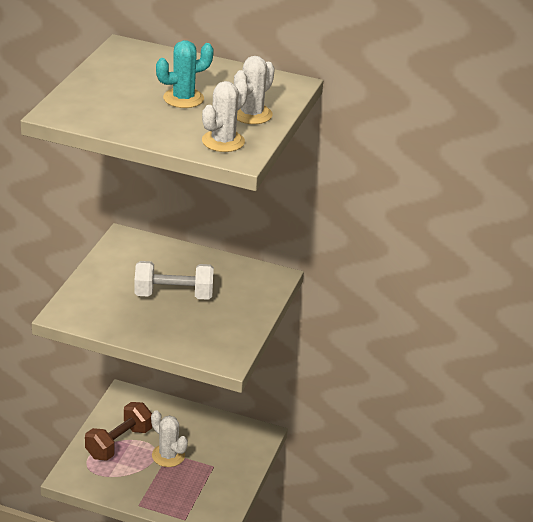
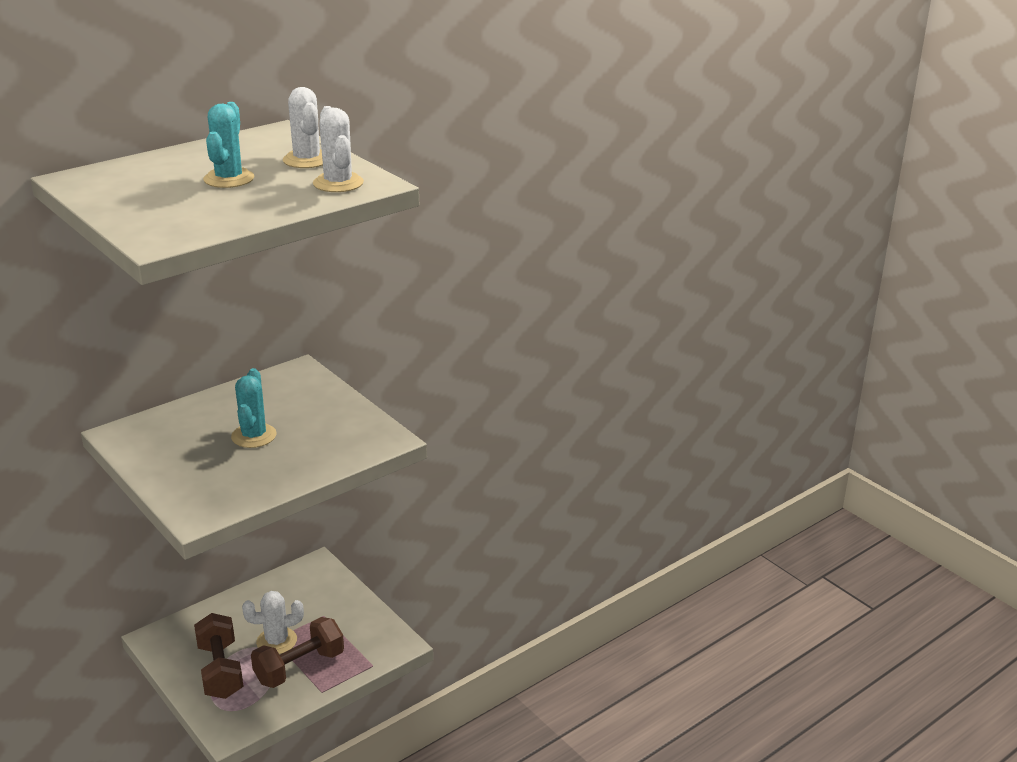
camera: 55 degrees left, 5 degrees down
(152, 481) = (299, 667): none -> brown dumbbell
(173, 295) = (254, 436): white dumbbell -> turquoise cactus

